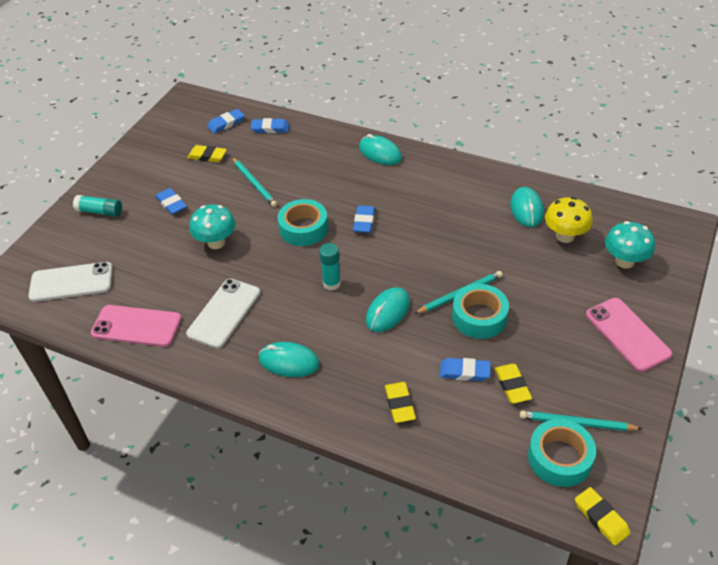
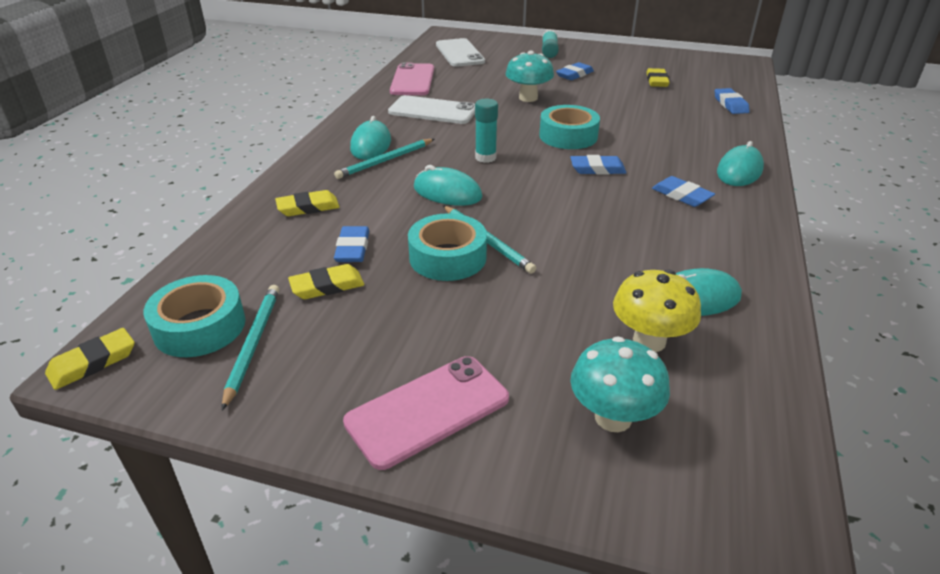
camera: 80 degrees right, 10 degrees down
(226, 123) = (718, 83): blue eraser -> blue eraser (681, 195)
(254, 183) = (628, 106): turquoise pencil -> turquoise pencil (385, 161)

